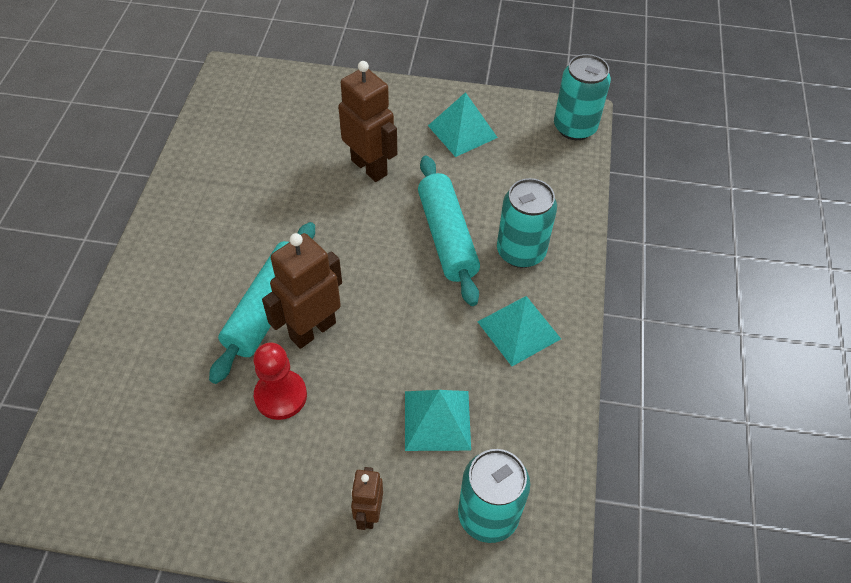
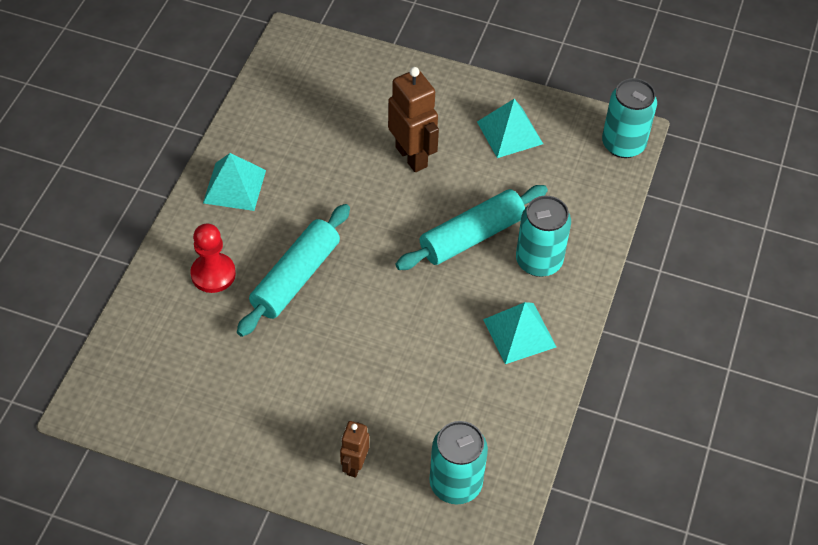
camera: 10 degrees right, 0 degrees up
(280, 396) = (295, 356): red pawn -> red pawn (213, 274)
(312, 330) = (332, 303): brown robot -> none
(437, 420) = (428, 399): turquoise pyramid -> turquoise pyramid (234, 186)
(447, 237) = (472, 236): turquoise rolling pin -> turquoise rolling pin turned 60 degrees clockwise

